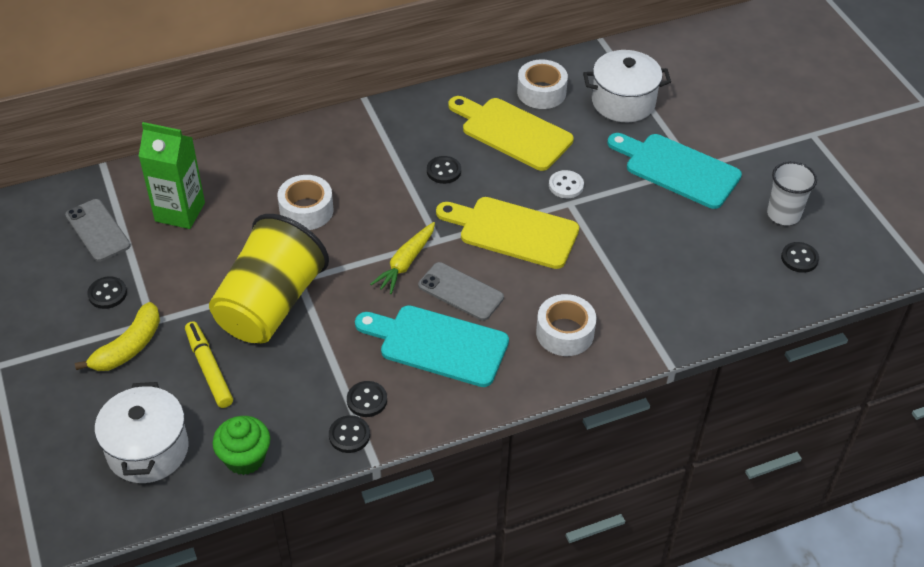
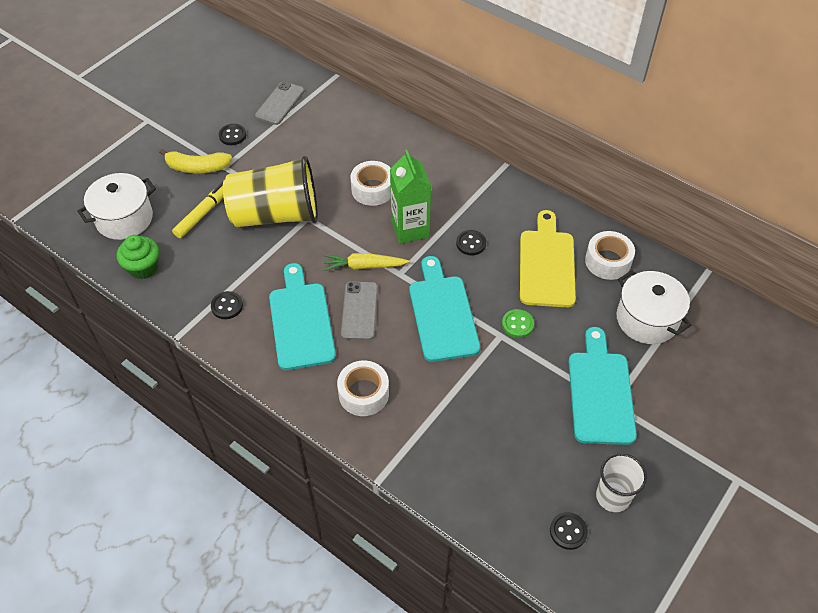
camera: 60 degrees right, 5 degrees up
(180, 212) = (323, 130): green carton -> green carton (410, 229)
(349, 435) = (192, 311): black button -> none
(513, 231) = (442, 314): yellow cutting board -> turquoise cutting board
(566, 185) = (517, 324): white button -> green button

